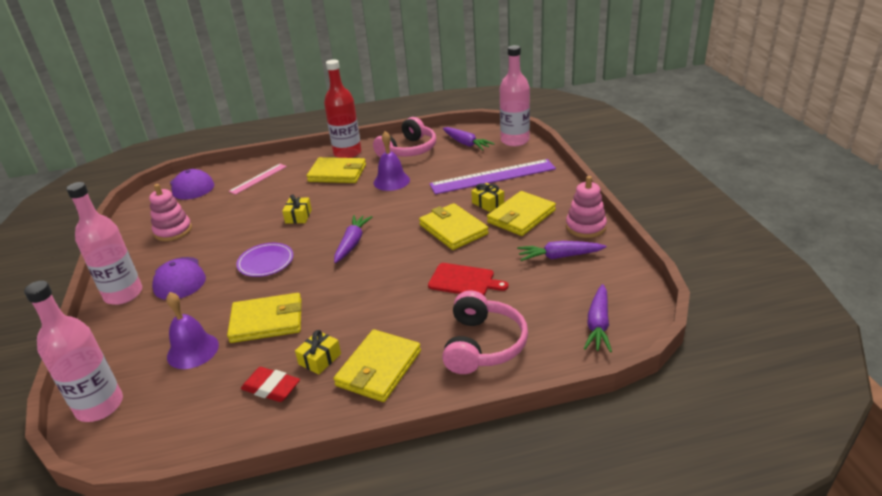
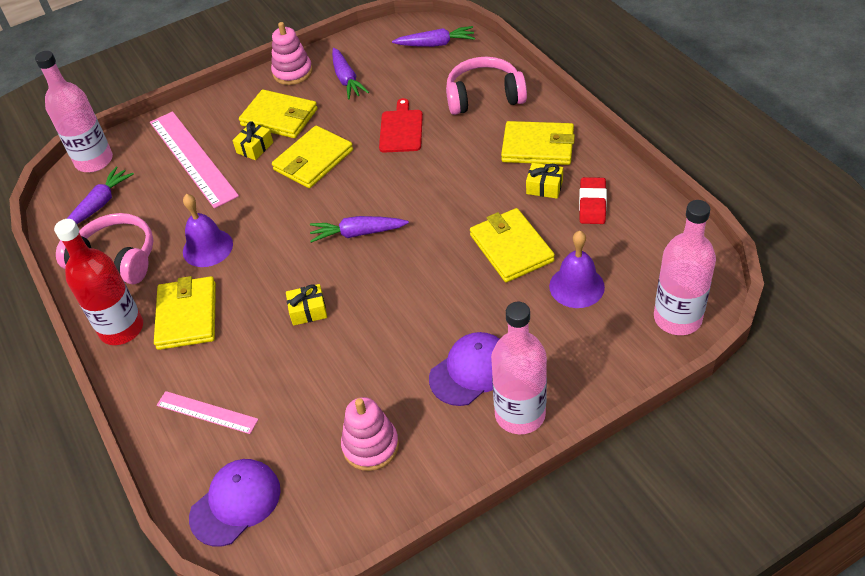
camera: 105 degrees left, 15 degrees up
(266, 262) = (415, 297): purple plate -> none
(493, 177) = (192, 158): purple ruler -> pink ruler

